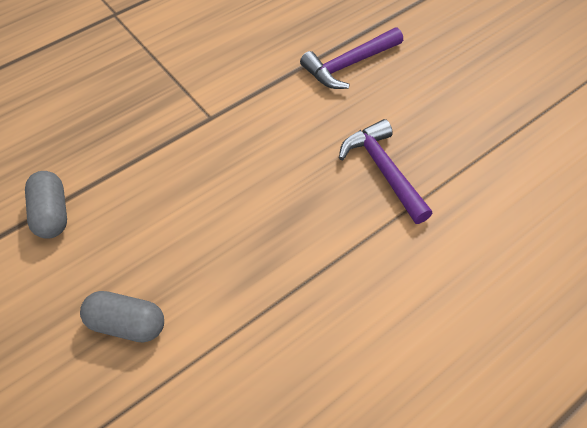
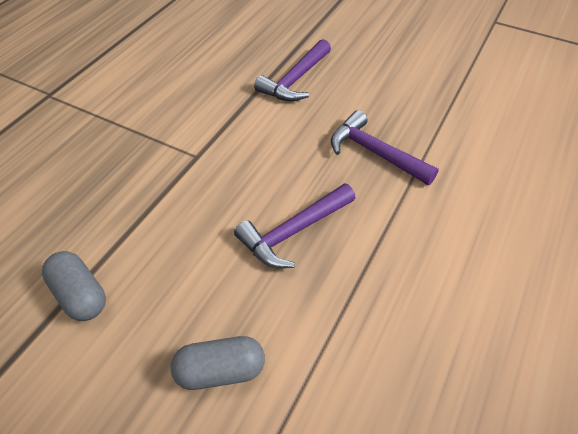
camera: 25 degrees left, 5 degrees down
(257, 223) = (293, 232): none -> purple hammer

